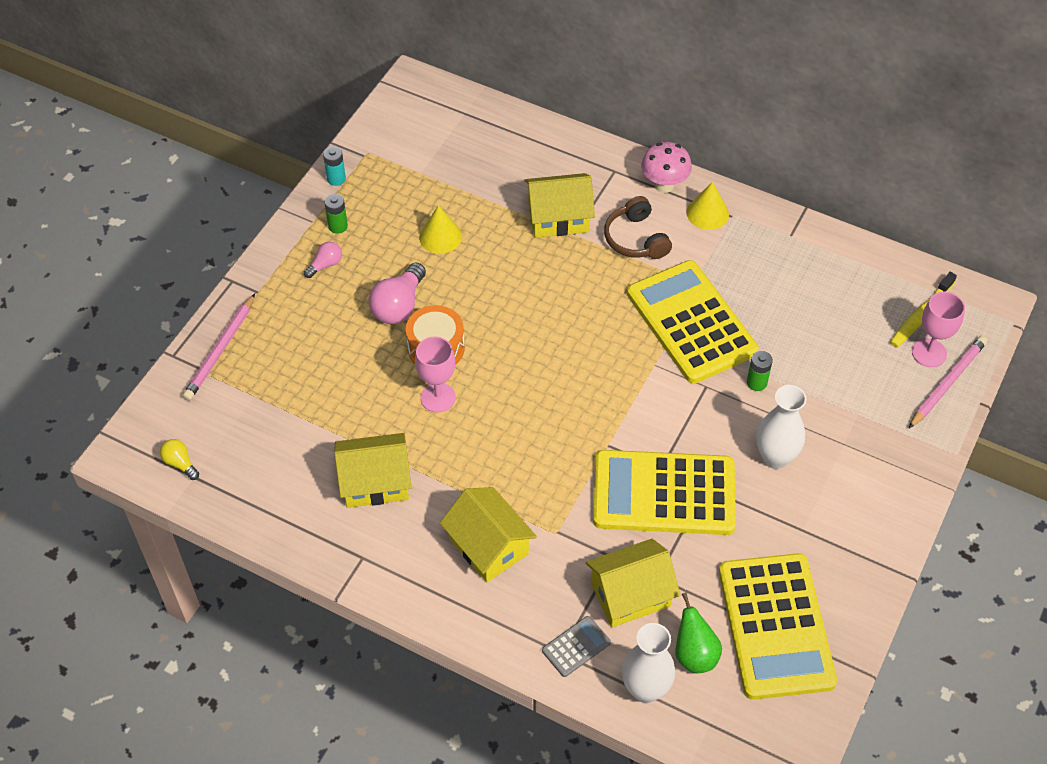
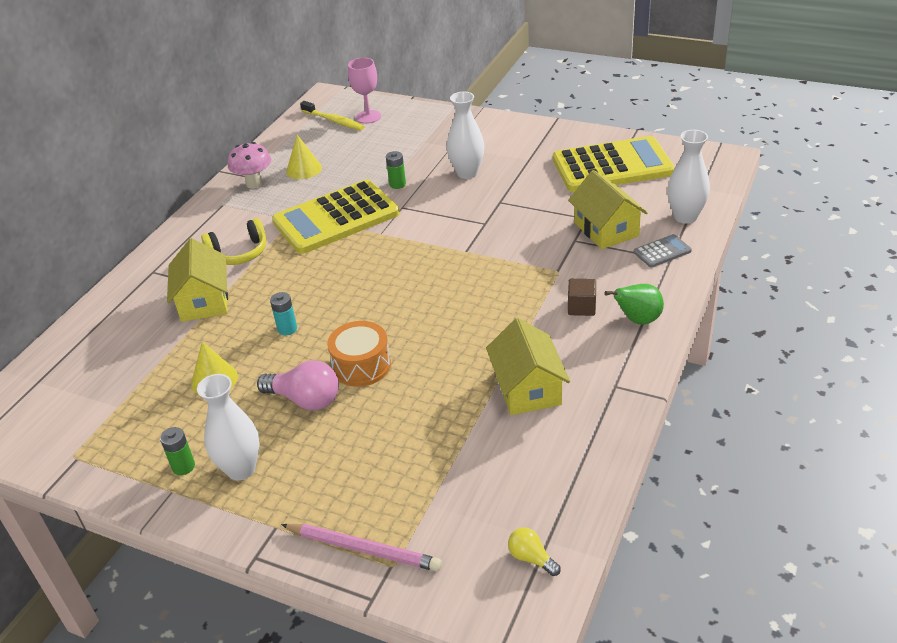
camera: 90 degrees left, 15 degrees down
(180, 463) = (531, 558): yellow light bulb -> yellow light bulb turned 90 degrees clockwise
(325, 265) = (241, 469): pink light bulb -> white vase
(336, 179) = (107, 479): turquoise battery -> turquoise battery (287, 329)
(438, 397) = (422, 357): pink goblet -> none
(488, 546) = (581, 307): yellow house -> brown cube
(576, 647) = (662, 252): grey calculator -> grey calculator turned 105 degrees clockwise
(636, 239) = (239, 253): brown headphones -> yellow headphones
(664, 185) = (178, 242): pink mushroom -> pink mushroom (254, 183)
(664, 493) = (509, 220): yellow calculator -> none
(694, 654) = (647, 197): green pear -> green pear (637, 320)
(707, 213) = (216, 217): yellow cone -> yellow cone (304, 169)
(947, 383) = (395, 110): pink pencil -> none

